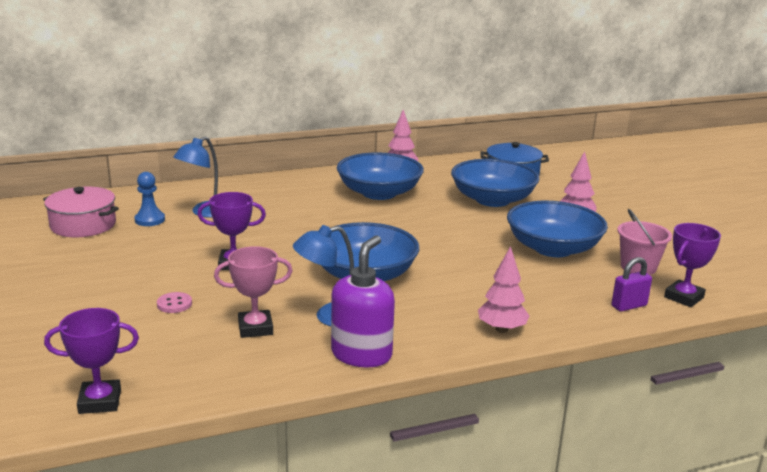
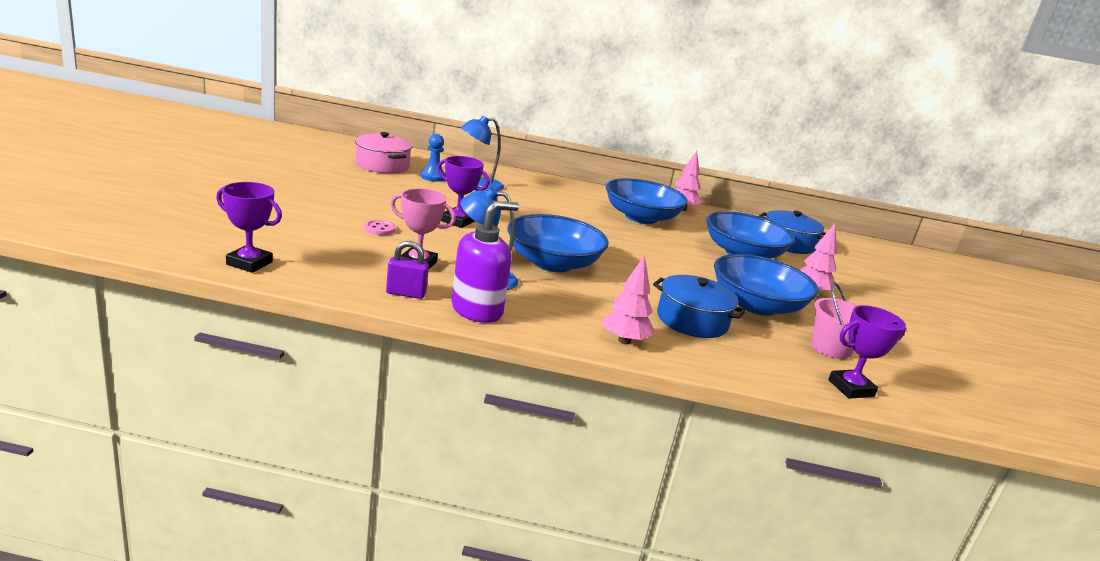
camera: 25 degrees right, 0 degrees up
(526, 285) = (692, 320): none -> blue pot
(629, 306) = (779, 372): purple padlock -> purple padlock (406, 293)

